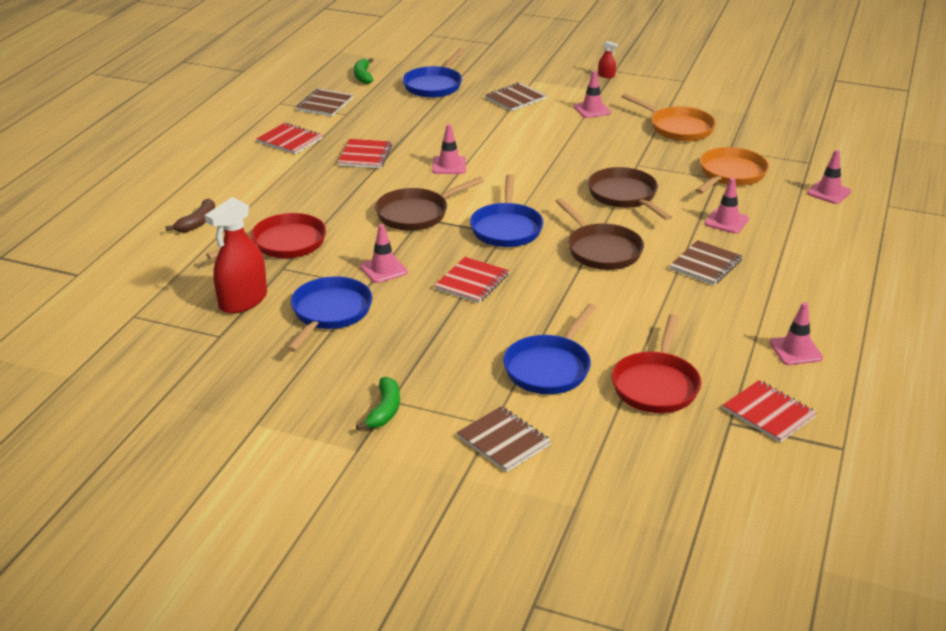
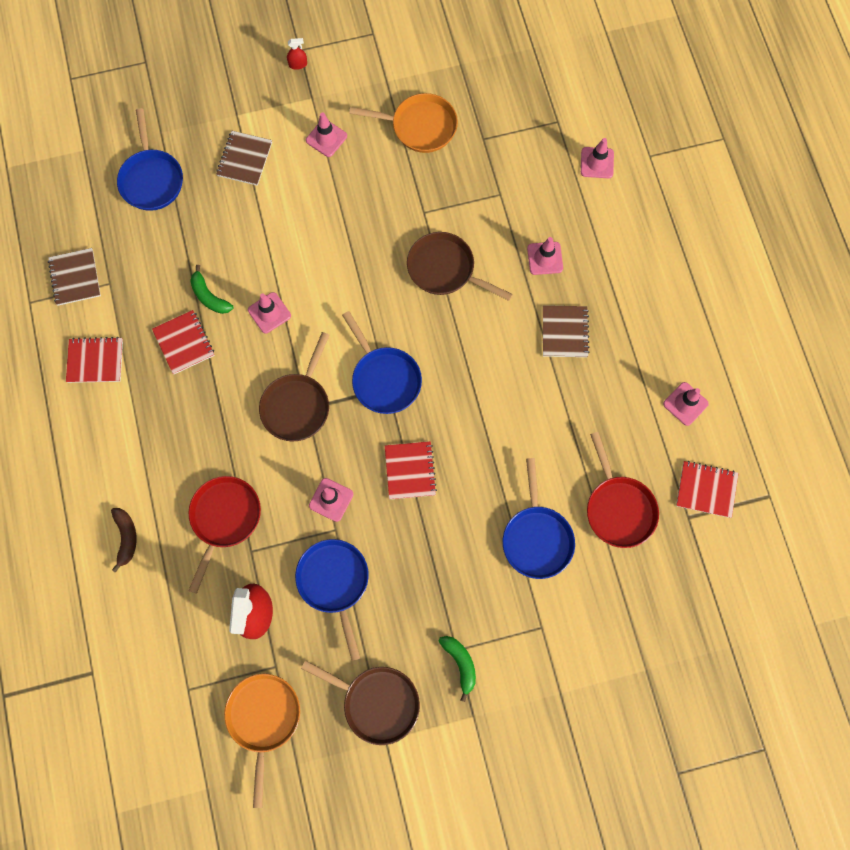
camera: 35 degrees left, 40 degrees up
(363, 76) = (69, 203): green banana -> green banana (209, 296)
(503, 441) = (560, 638): brown notebook -> none
(601, 250) = (477, 362): brown pan -> brown pan (376, 702)
(730, 174) = (507, 181): orange pan -> orange pan (263, 718)

